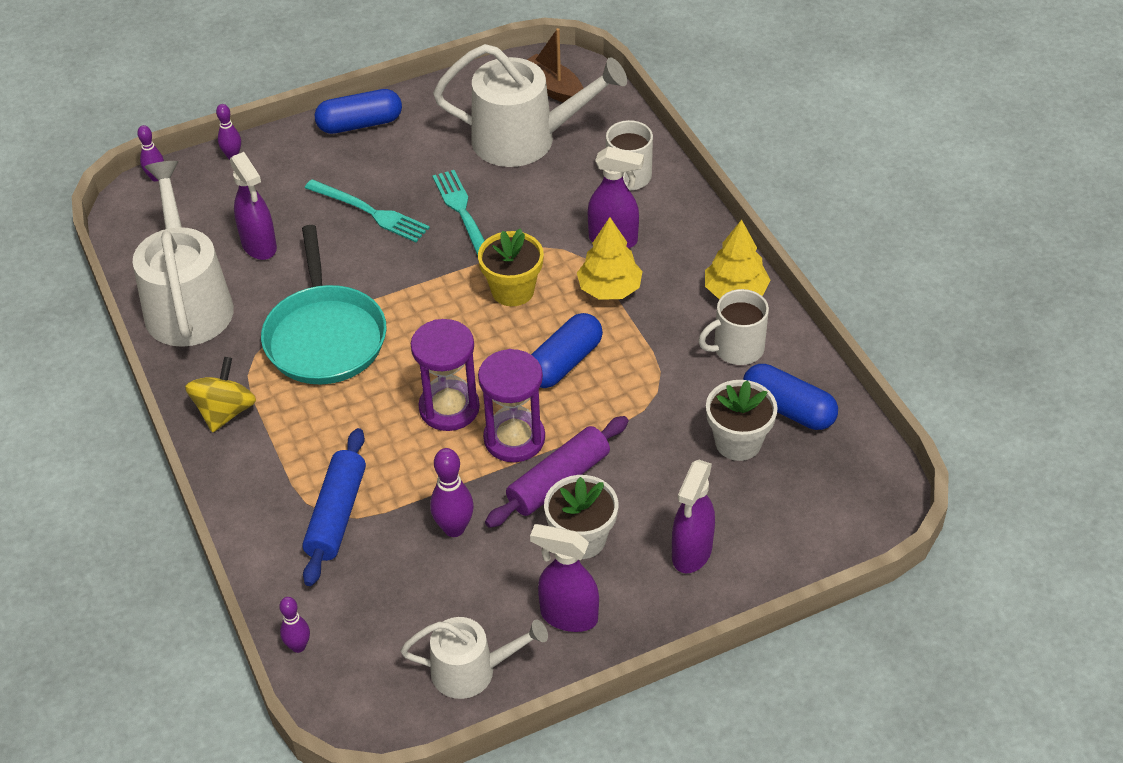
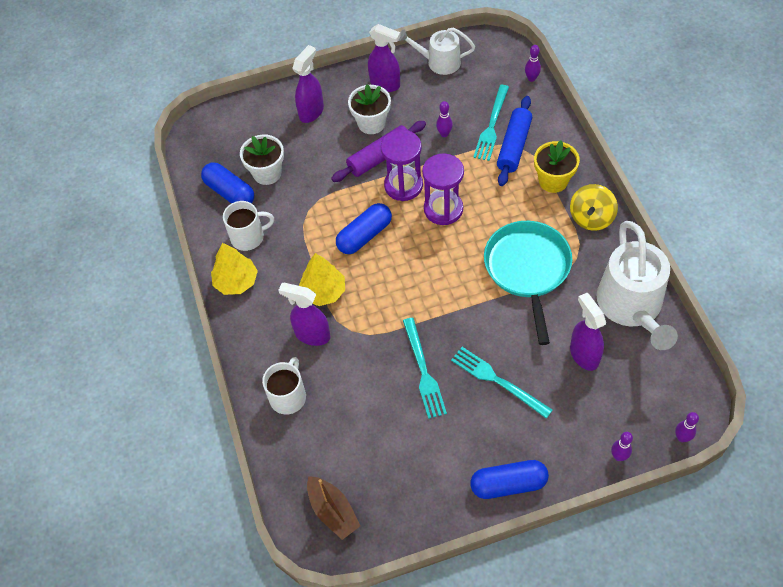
camera: 170 degrees left, 10 degrees up
(373, 549) = (491, 125): none -> turquoise fork
(454, 528) = (444, 134): purple bowling pin -> purple bowling pin, size x0.65
(512, 290) = (392, 296): yellow flower pot -> yellow flower pot (553, 180)
(525, 139) = (366, 449): white watering can -> none

